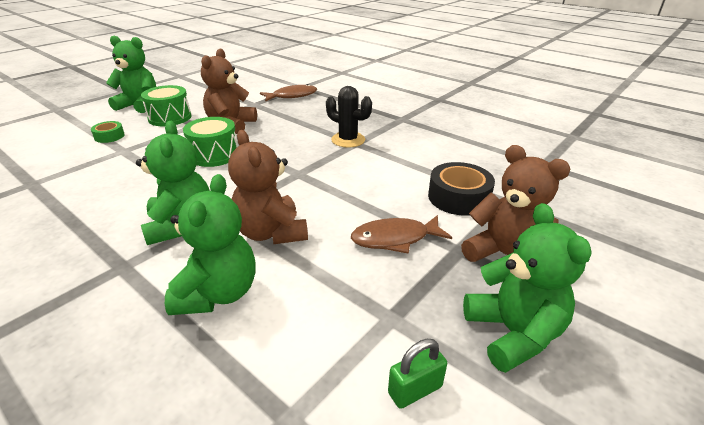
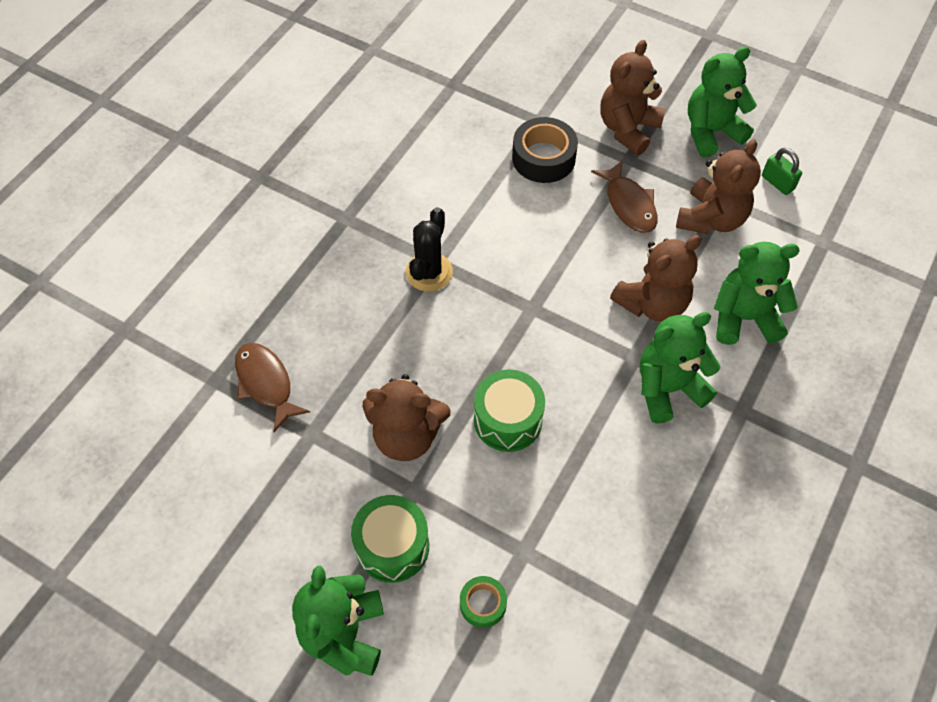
camera: 100 degrees left, 25 degrees up
(362, 298) = (711, 219): none -> brown teddy bear

